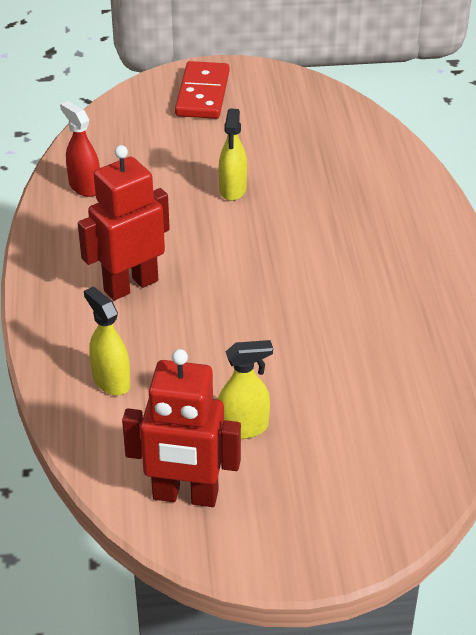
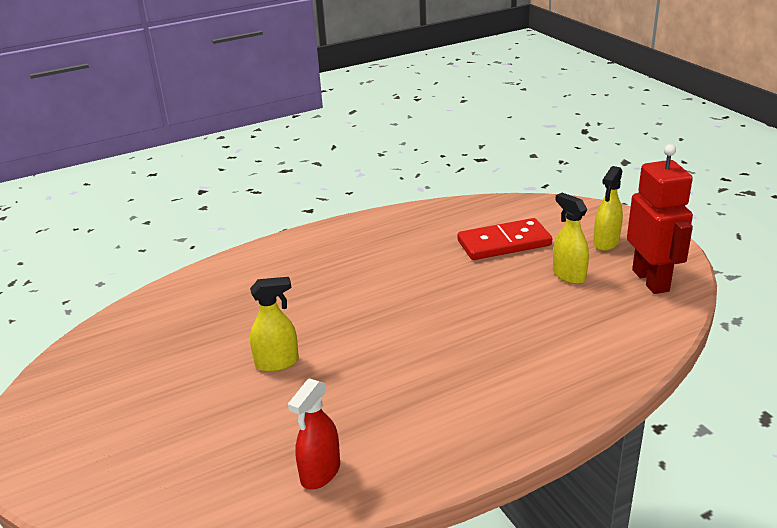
camera: 110 degrees left, 10 degrees down
(111, 381) = (584, 348): yellow spray bottle -> yellow spray bottle (606, 243)
(130, 285) = (461, 379): red robot -> none
(202, 94) = (86, 442): red domino -> red domino (504, 243)

